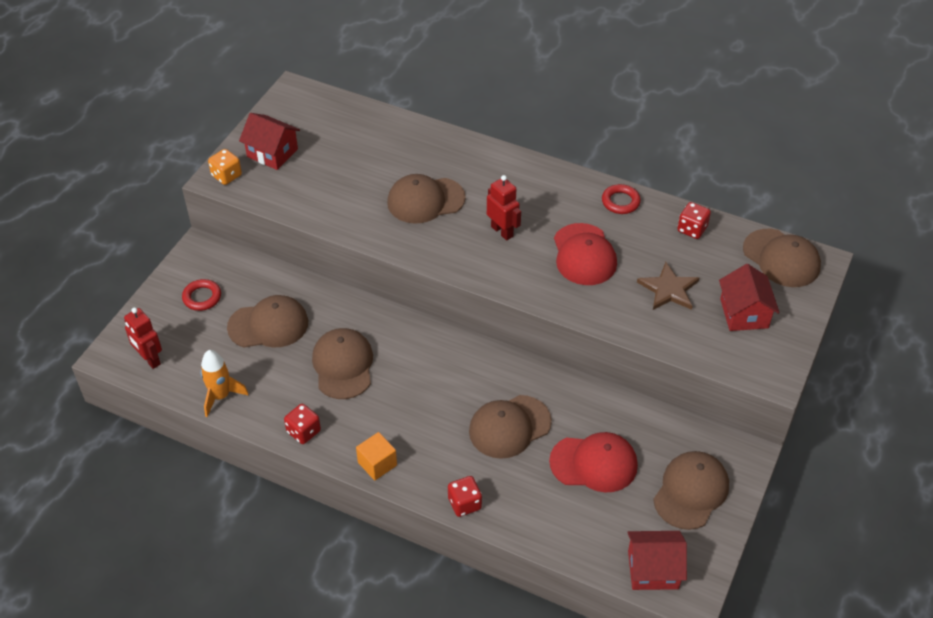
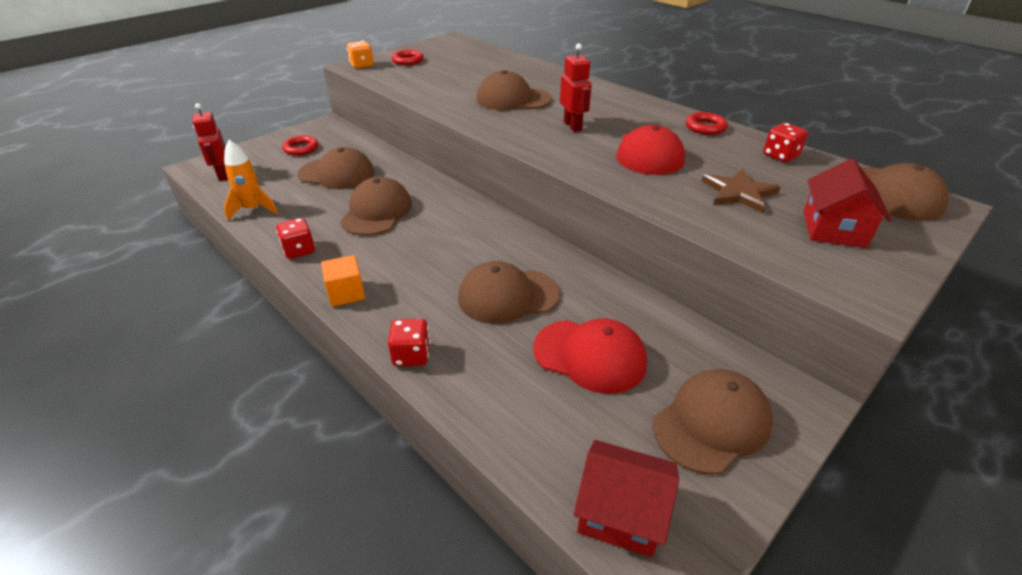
camera: 20 degrees right, 10 degrees down
(272, 153) = (408, 60): red house -> red ring

